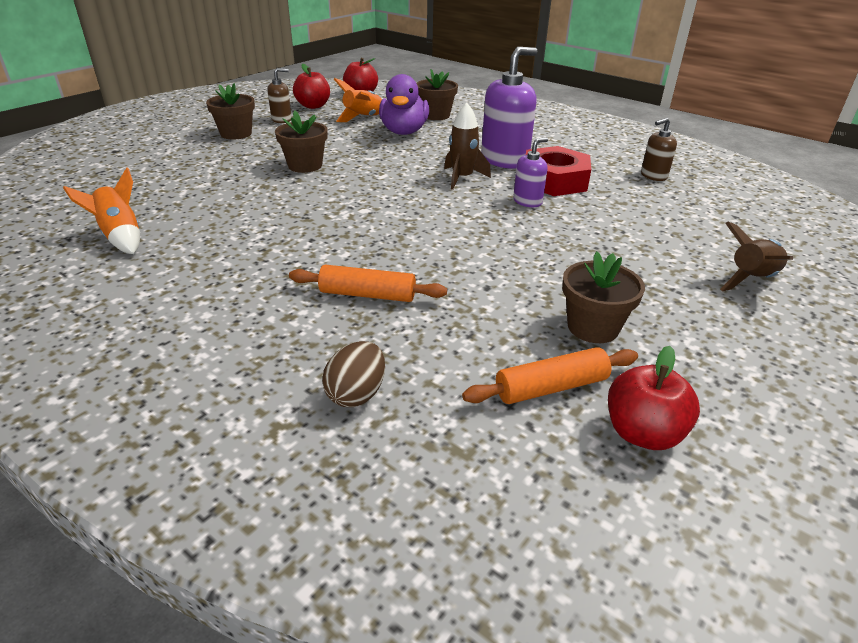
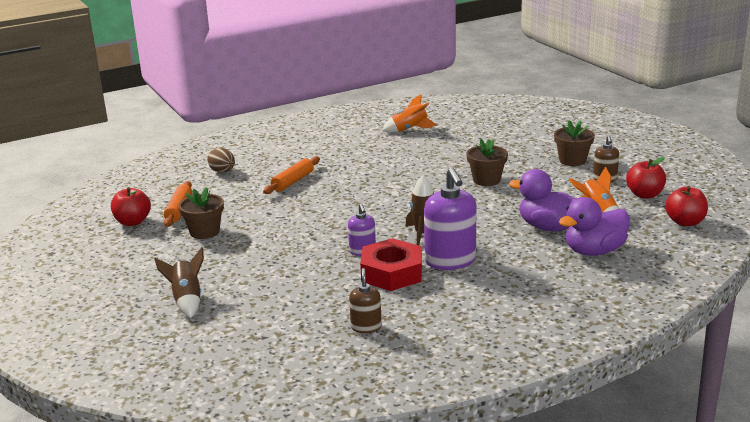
camera: 115 degrees right, 10 degrees down
(436, 115) = (594, 251): brown flower pot -> purple duck

